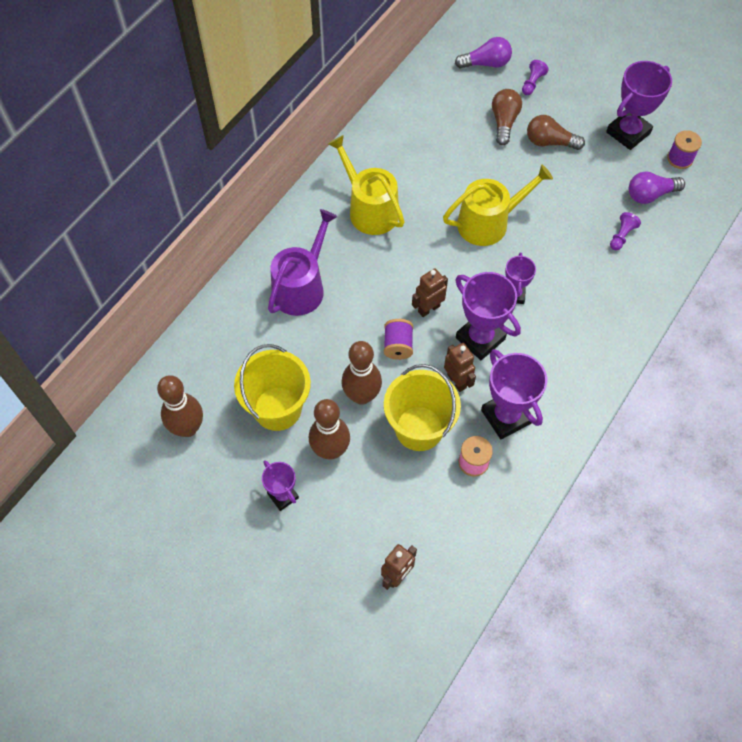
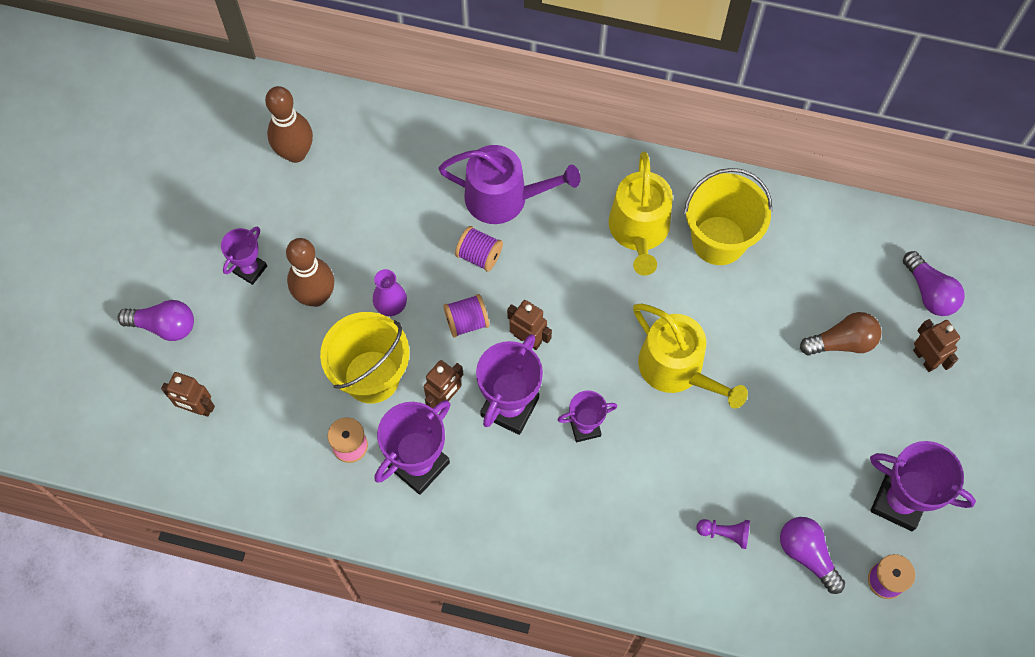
camera: 70 degrees right, 5 degrees up
(277, 408) = (346, 228): yellow bucket -> yellow bucket (718, 240)
(308, 583) = (164, 326): none -> purple light bulb
(344, 319) = (479, 255): none -> purple spool
(361, 395) = (391, 305): brown bowling pin -> purple vase
(369, 209) = (639, 231): yellow watering can -> yellow watering can turned 150 degrees clockwise
(532, 83) = (925, 358): purple pawn -> brown robot
(549, 142) = (835, 407): brown light bulb -> none

